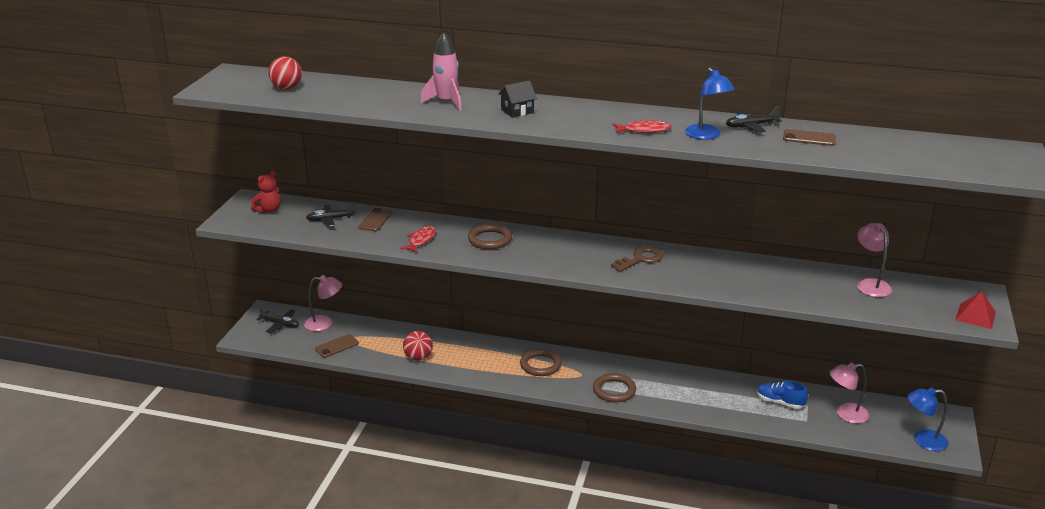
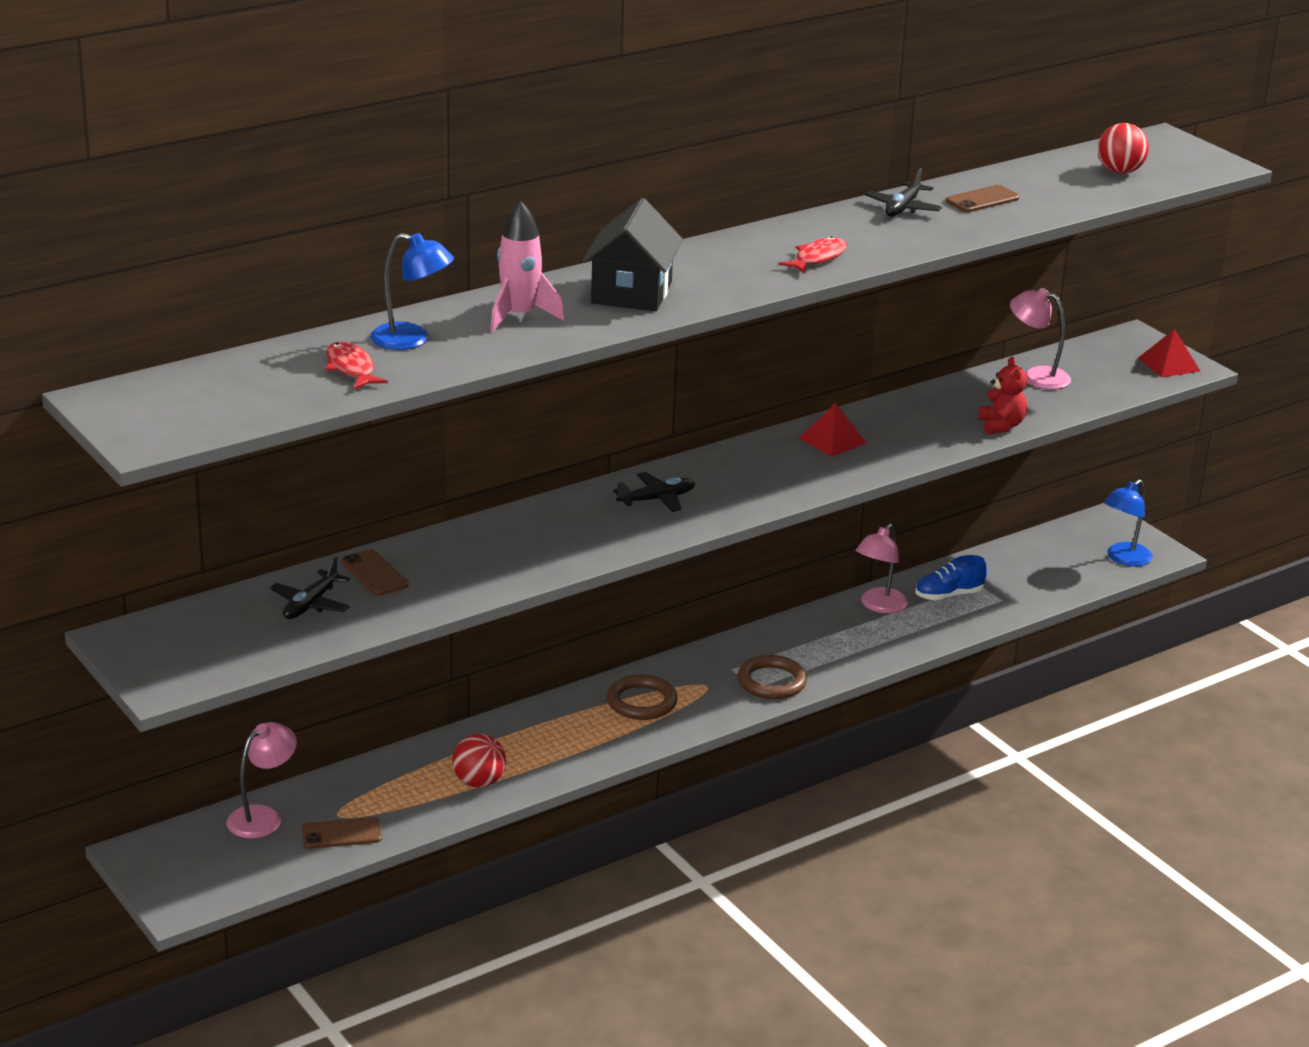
camera: 50 degrees left, 0 degrees up
(269, 210) = (189, 638): red teddy bear -> red teddy bear (1001, 426)
(280, 324) = (199, 856): black plane -> black plane (657, 499)
(287, 88) = (258, 388): red ball -> red ball (1120, 171)
(337, 346) = (341, 834): brown phone -> brown phone turned 75 degrees clockwise
(421, 240) = (492, 568): red fish -> red fish (351, 368)
(490, 240) = (573, 524): brown ring -> none
(517, 111) = (631, 293): black house -> black house, size x1.74
(641, 259) = (782, 460): brown key -> none
(685, 262) = (832, 440): none -> red pyramid
(706, 135) = (888, 238): blue lamp -> blue lamp (411, 340)
(845, 414) = (1023, 572): pink lamp -> pink lamp (879, 606)

